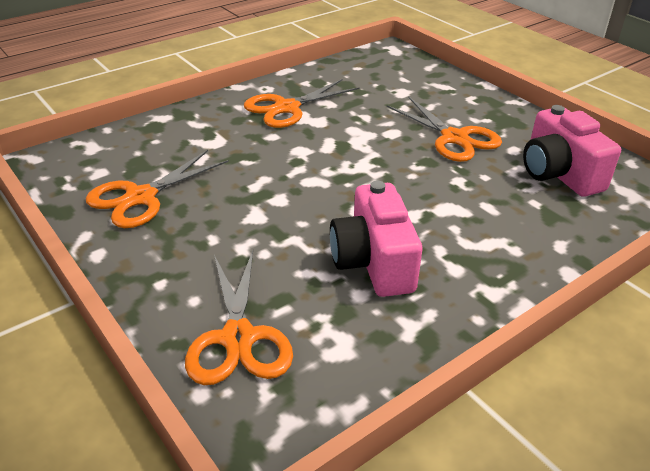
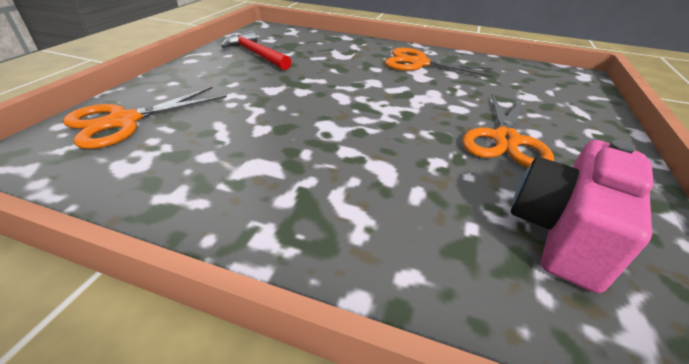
camera: 55 degrees right, 0 degrees up
(140, 197) = (256, 54): orange scissors -> red hammer
(373, 262) = (256, 150): pink camera -> none

